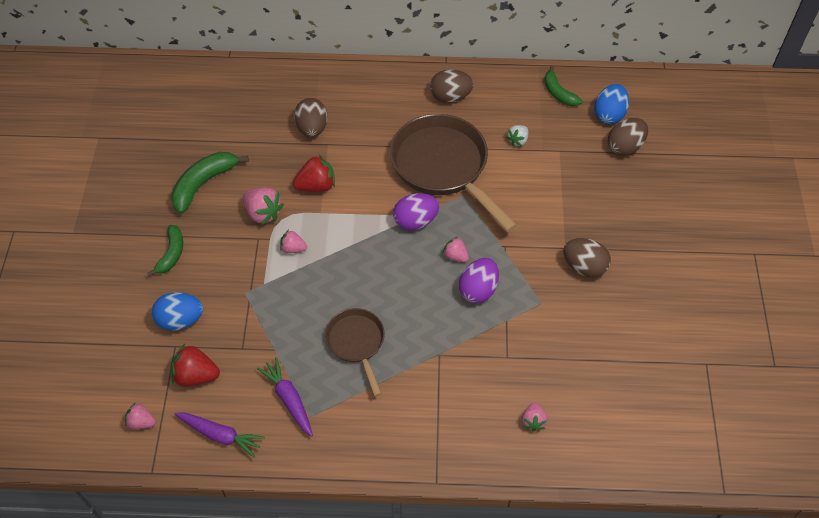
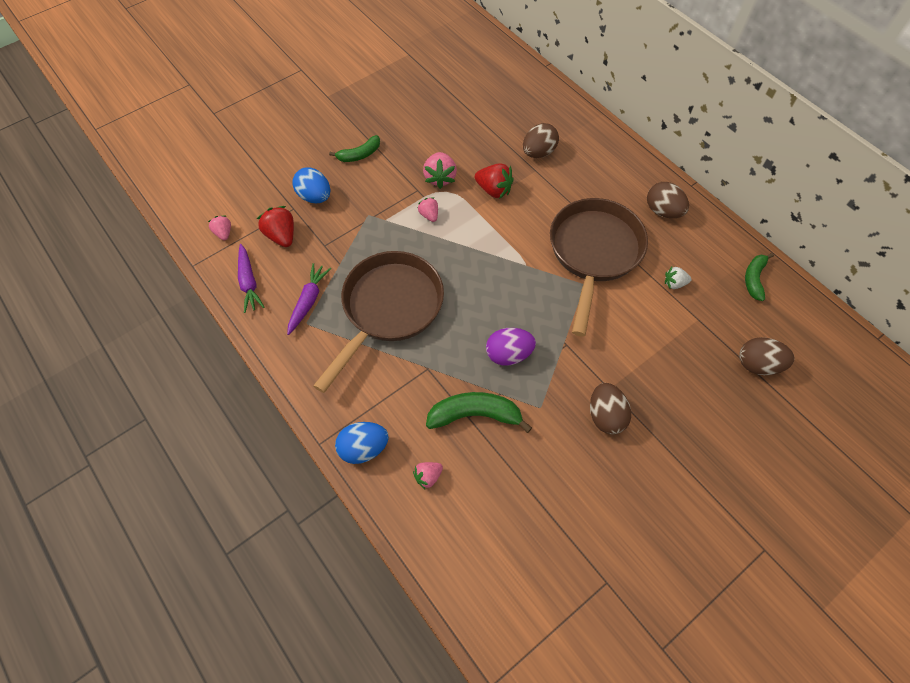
camera: 50 degrees right, 5 degrees up
(203, 184) = (429, 130): green banana -> green banana (475, 415)
(357, 343) = (389, 309): brown pan -> brown pan, size x1.84
(415, 221) = (527, 270): purple egg -> none
(455, 256) = (523, 317): pink strawberry -> none
(609, 115) = (776, 330): blue egg -> blue egg (364, 448)

